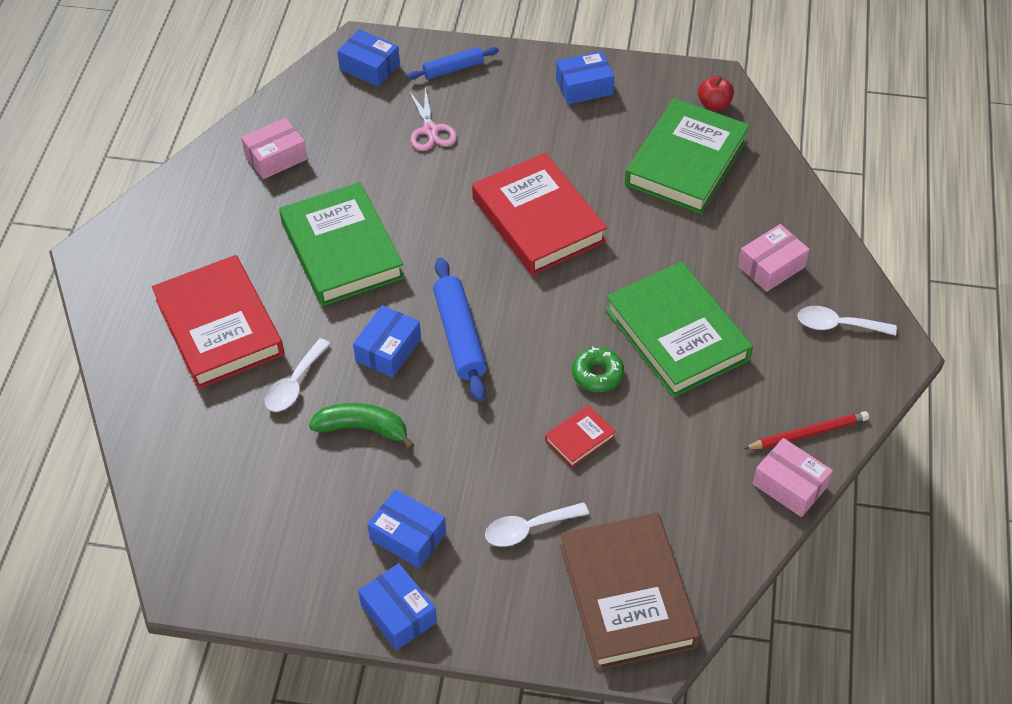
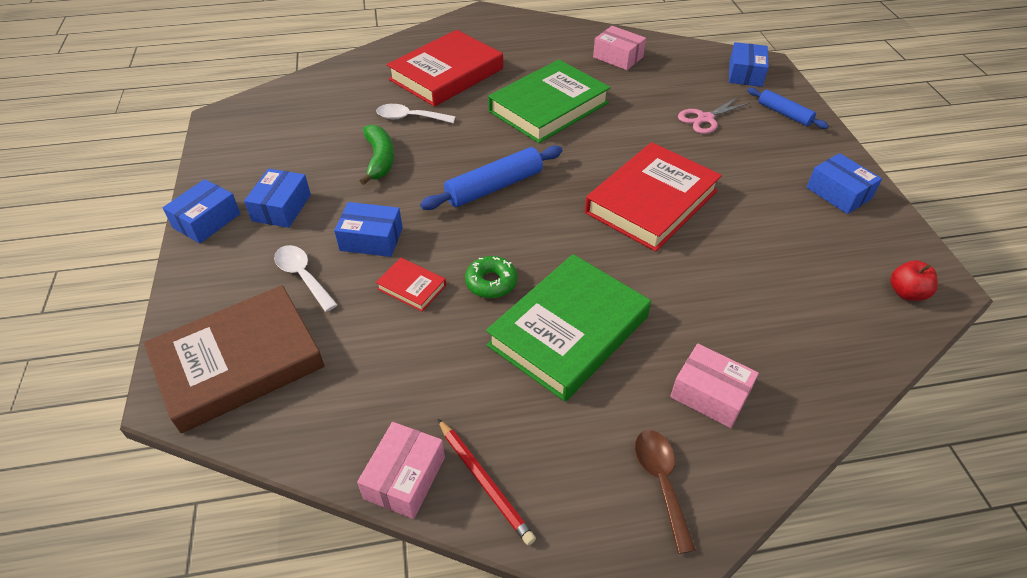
camera: 70 degrees right, 5 degrees down
(388, 350) = (462, 153): blue box -> blue box (371, 239)
(686, 162) = (805, 288): green book -> none
(838, 325) = (661, 482): white spoon -> brown spoon

